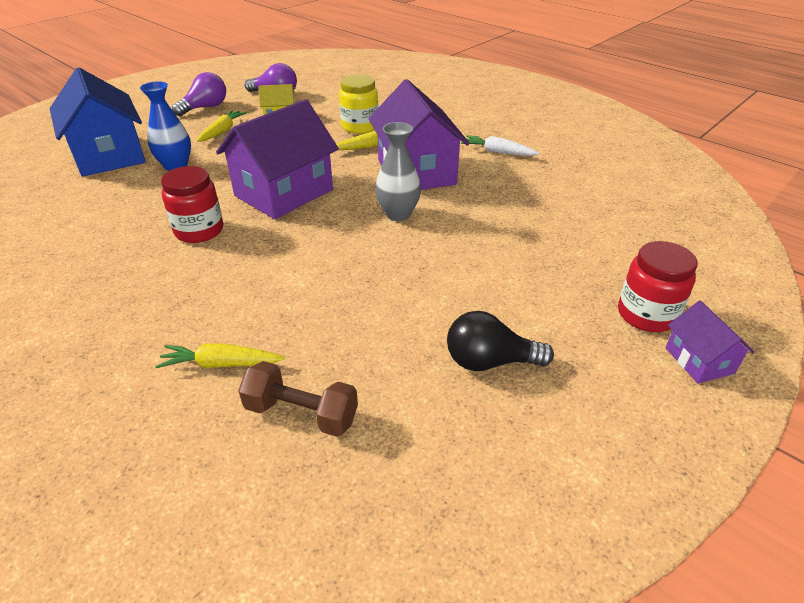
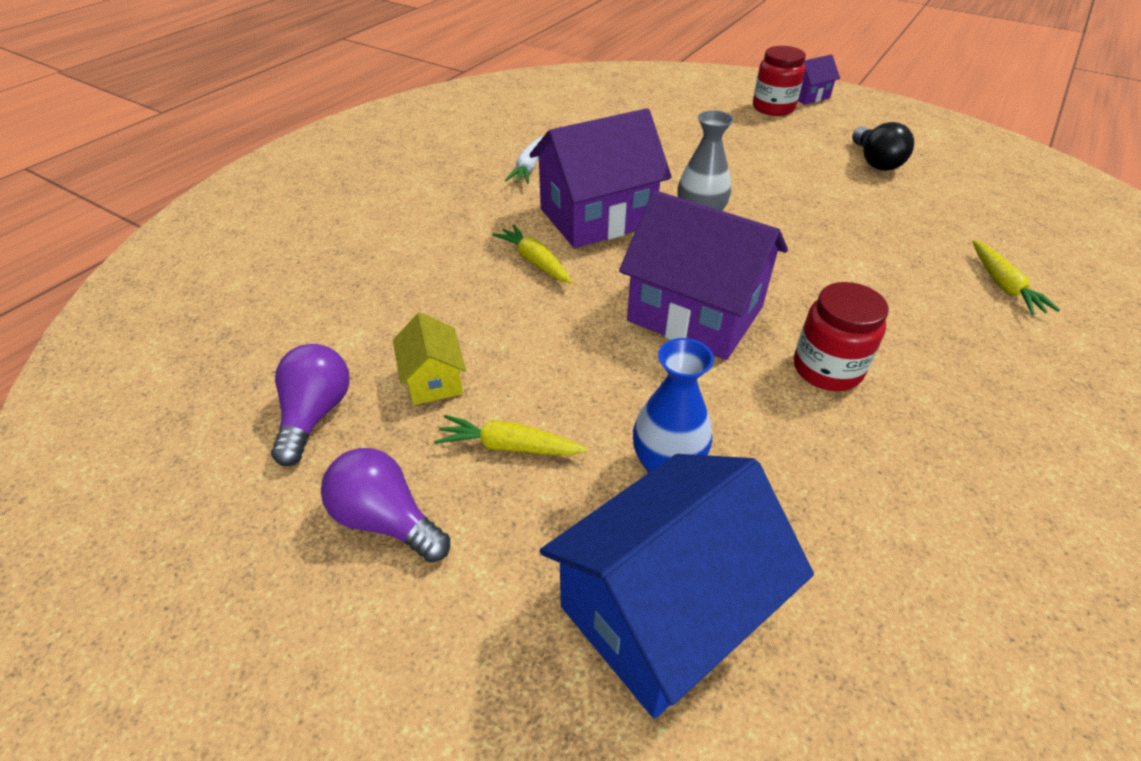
camera: 100 degrees left, 5 degrees up
(301, 413) = (1004, 233): brown dumbbell -> none
(360, 127) = (468, 279): yellow jar -> none

